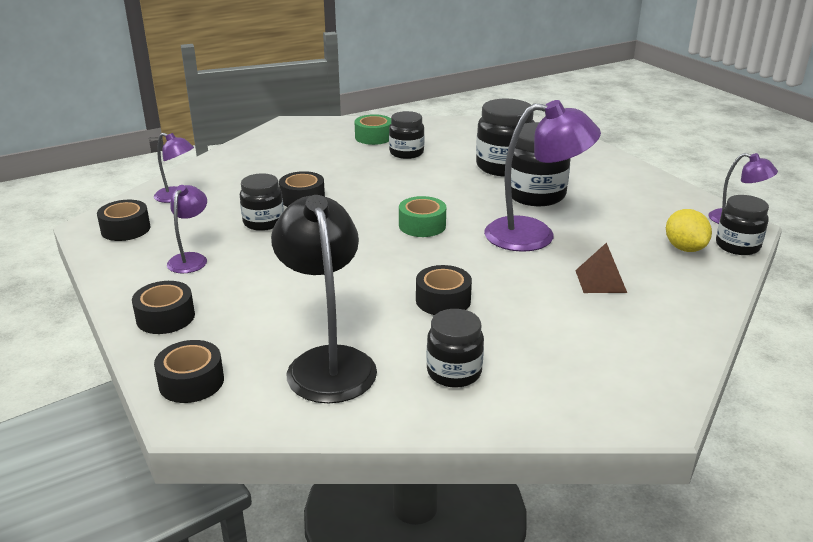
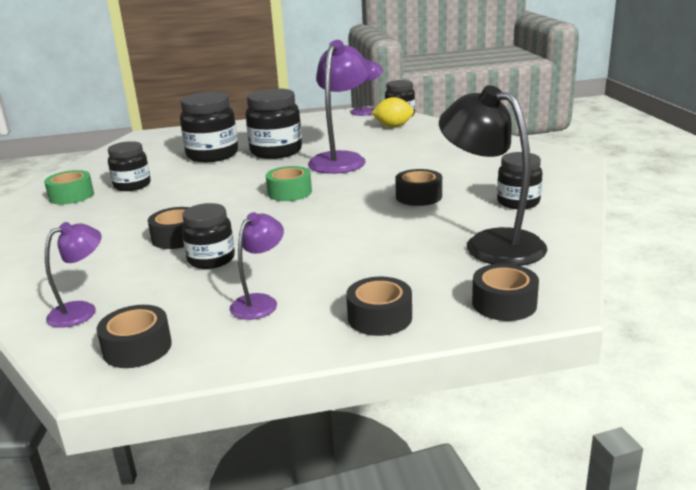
camera: 70 degrees left, 5 degrees down
(191, 259) = (260, 302): purple lamp -> purple lamp turned 90 degrees clockwise
(327, 362) = (491, 243): black lamp -> black lamp turned 45 degrees clockwise
(600, 281) = (420, 150): brown pyramid -> none

